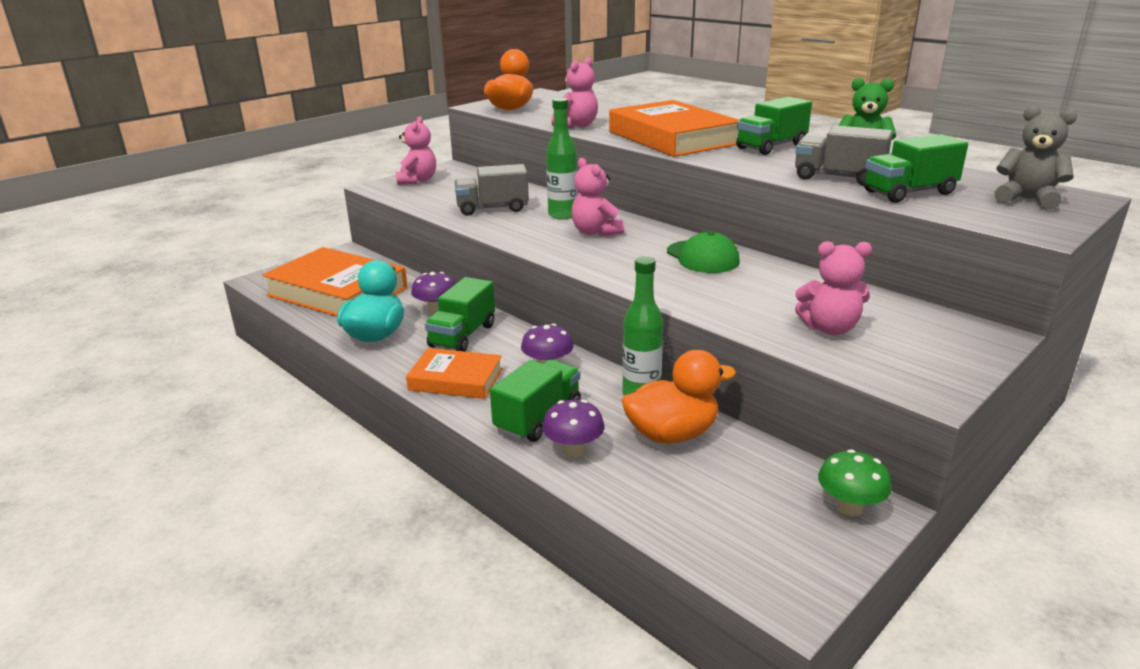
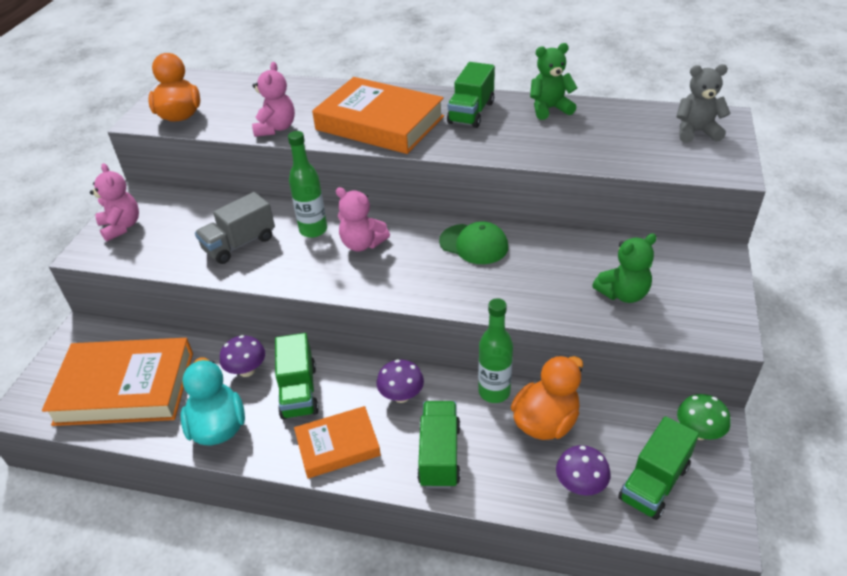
camera: 30 degrees left, 15 degrees up
(573, 450) = (492, 475): purple mushroom -> purple mushroom (580, 485)
(829, 328) = (623, 294): pink teddy bear -> green teddy bear
(838, 178) = (556, 144): grey truck -> none
(909, 193) = (619, 149): green truck -> green truck (653, 482)

